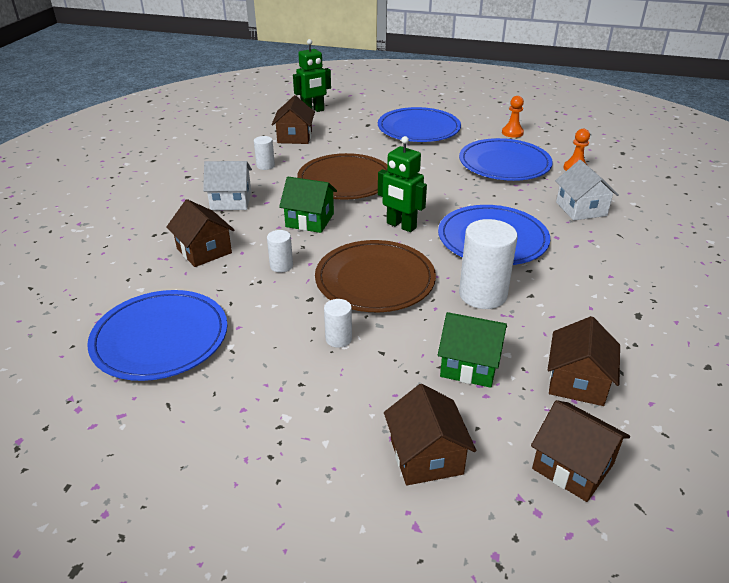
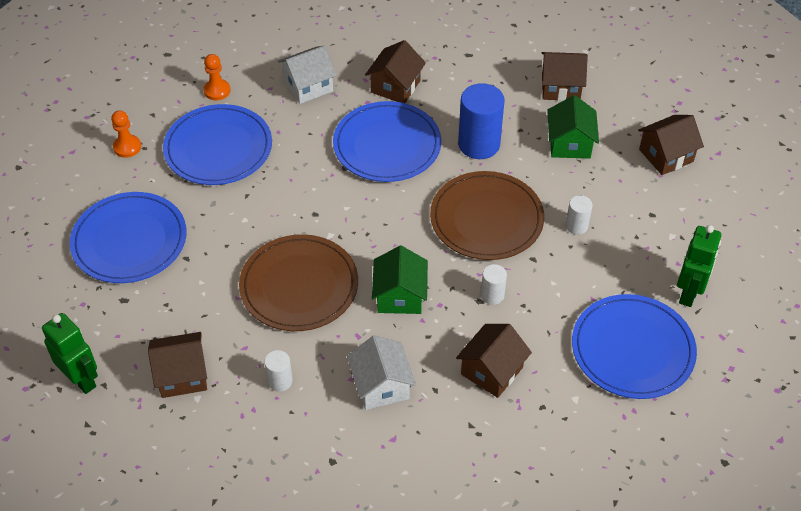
camera: 105 degrees left, 15 degrees up
(401, 226) = (385, 216): green robot -> green robot (689, 293)
(482, 294) = (479, 144): white cylinder -> blue cylinder
(572, 466) = (637, 88): brown house -> brown house (395, 86)

